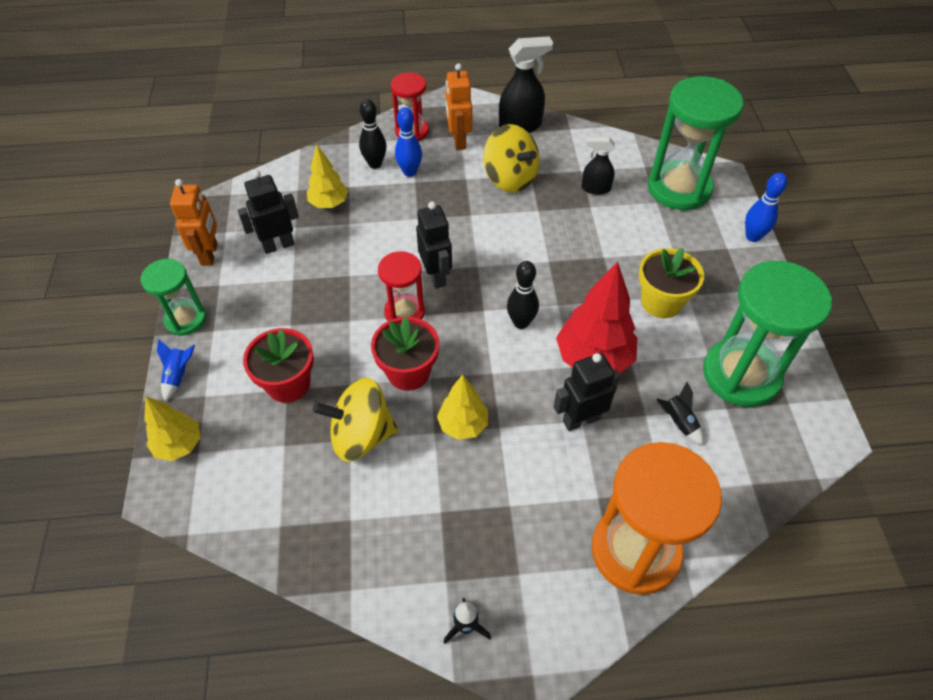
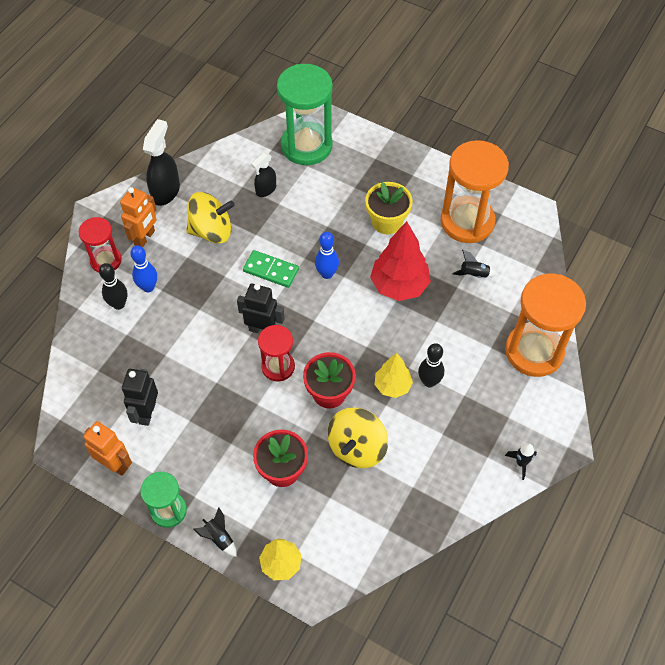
camera: 55 degrees left, 5 degrees up
(179, 375) = (219, 538): blue rocket -> black rocket
(329, 204) = (133, 357): yellow tree -> none
(458, 141) = (145, 238): orange robot -> orange robot turned 90 degrees counterclockwise
(509, 244) = (271, 270): none -> green domino
(521, 322) = (341, 306): black bowling pin -> black bowling pin (429, 381)
(580, 419) = (435, 321): black robot -> none
(741, 374) = (467, 221): green hourglass -> orange hourglass
(753, 236) = (378, 139): blue bowling pin -> blue bowling pin (327, 274)

